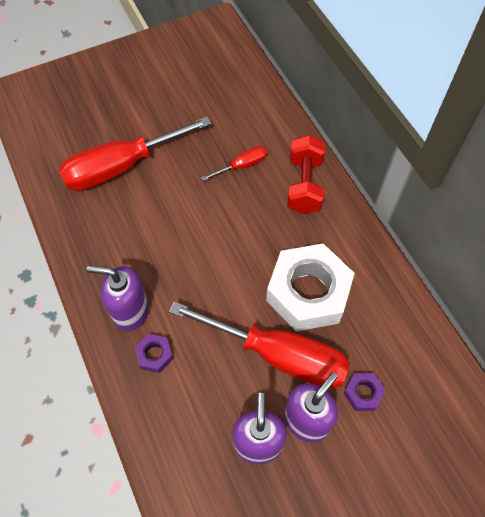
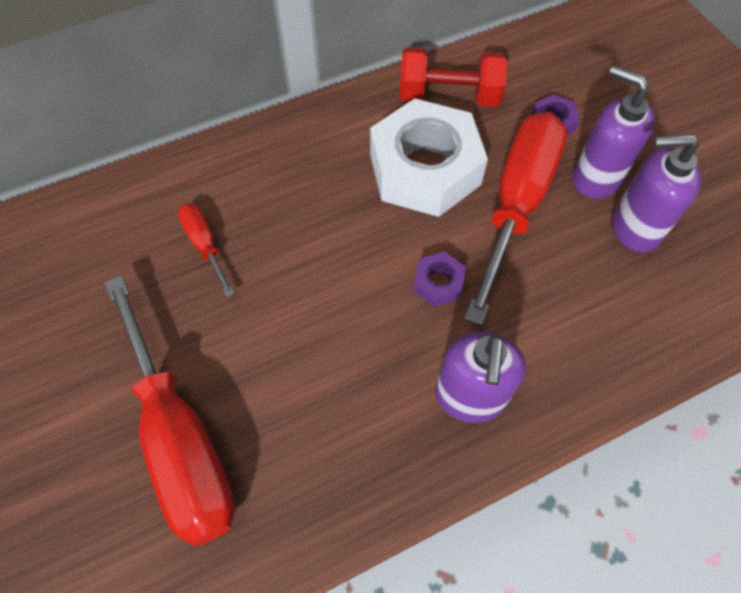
camera: 90 degrees left, 0 degrees up
(155, 355) = (536, 357): purple nut -> purple nut (438, 283)
(304, 185) = (251, 166): red dumbbell -> red dumbbell (448, 97)

